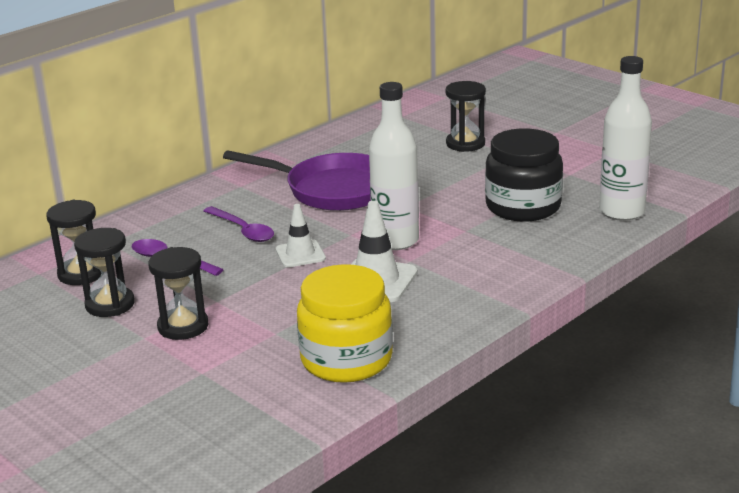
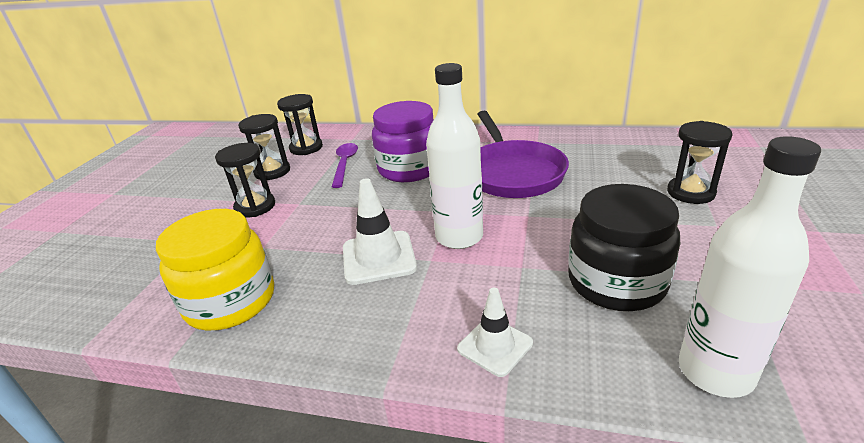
camera: 60 degrees right, 5 degrees up
(243, 230) = (409, 169): purple spoon -> purple jar
(300, 254) = (394, 204): white traffic cone -> white traffic cone (495, 346)

